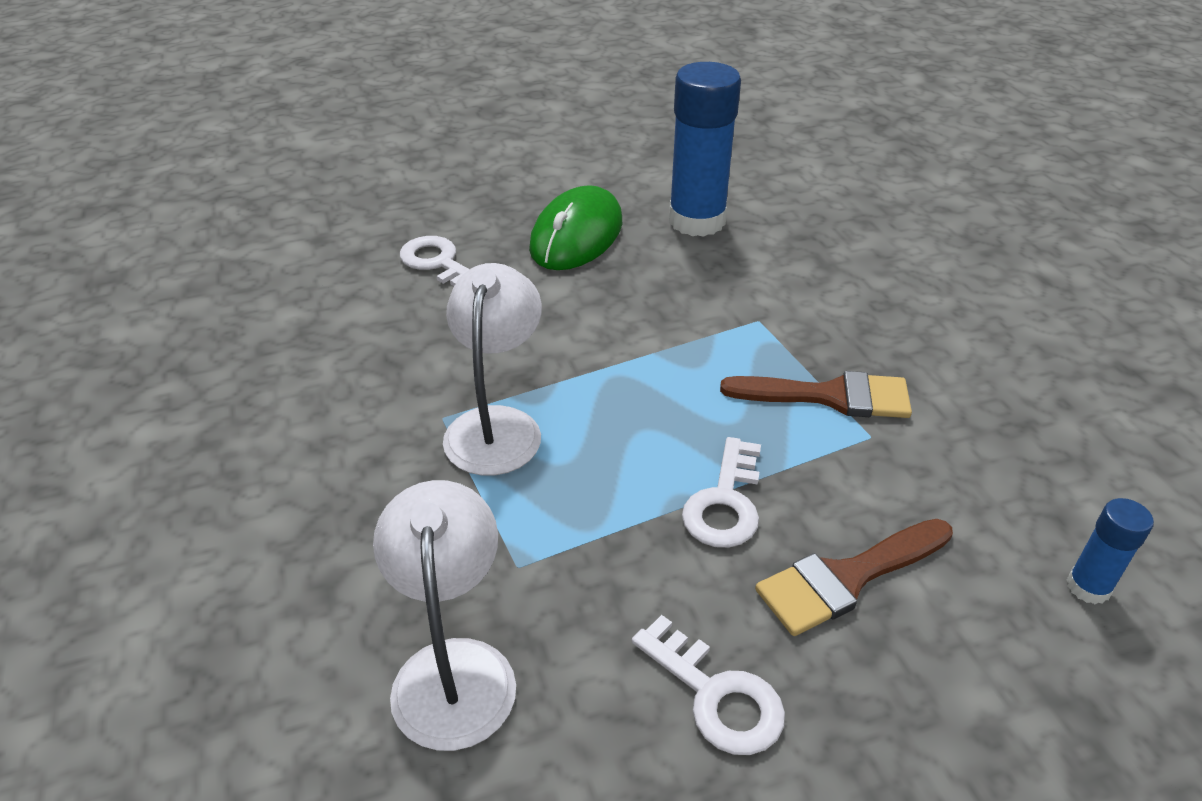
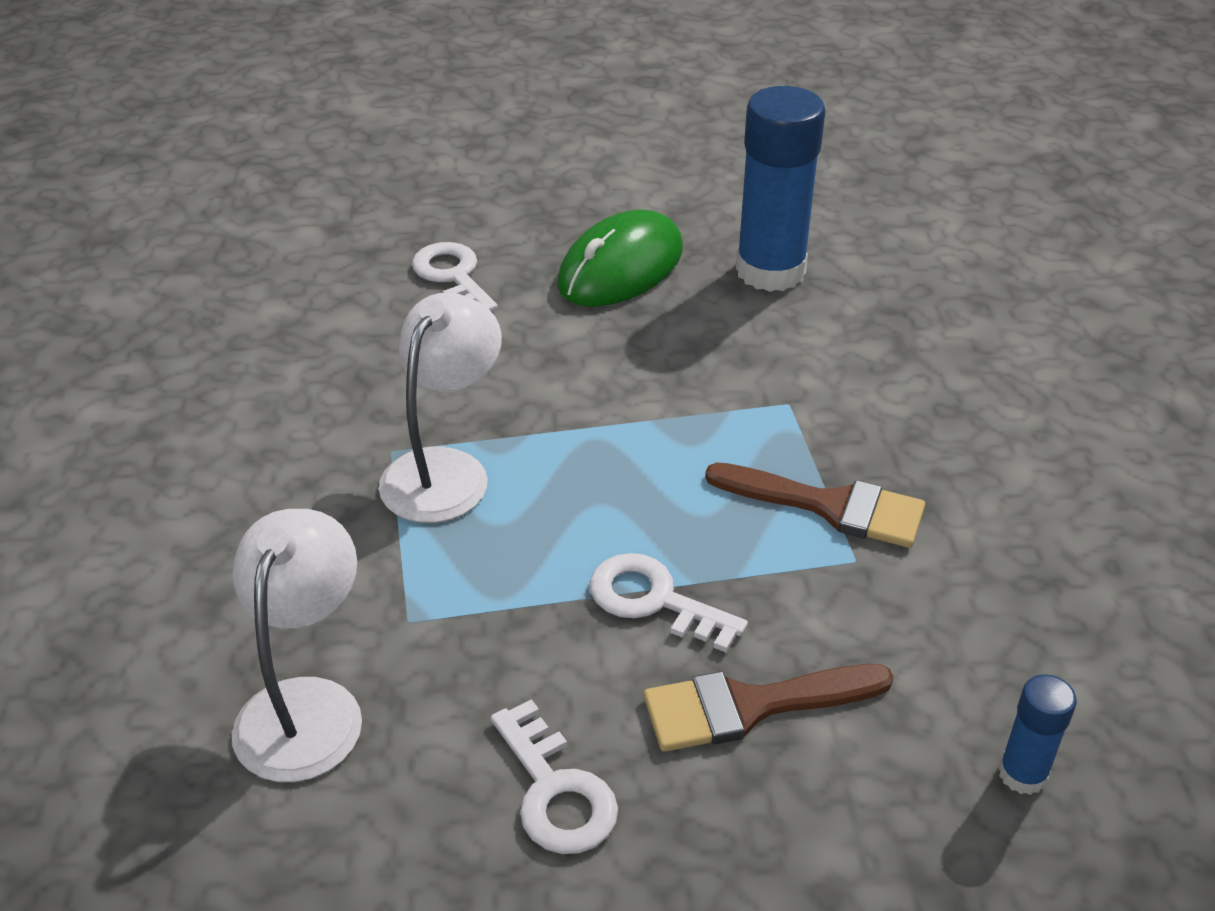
camera: 15 degrees right, 0 degrees up
(725, 503) = (654, 600): white key -> white key turned 90 degrees clockwise

